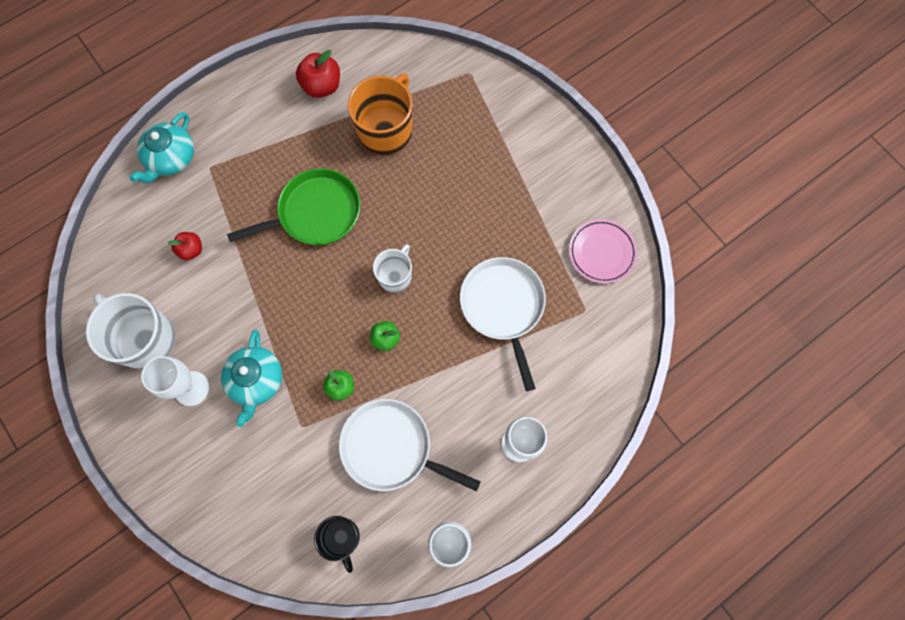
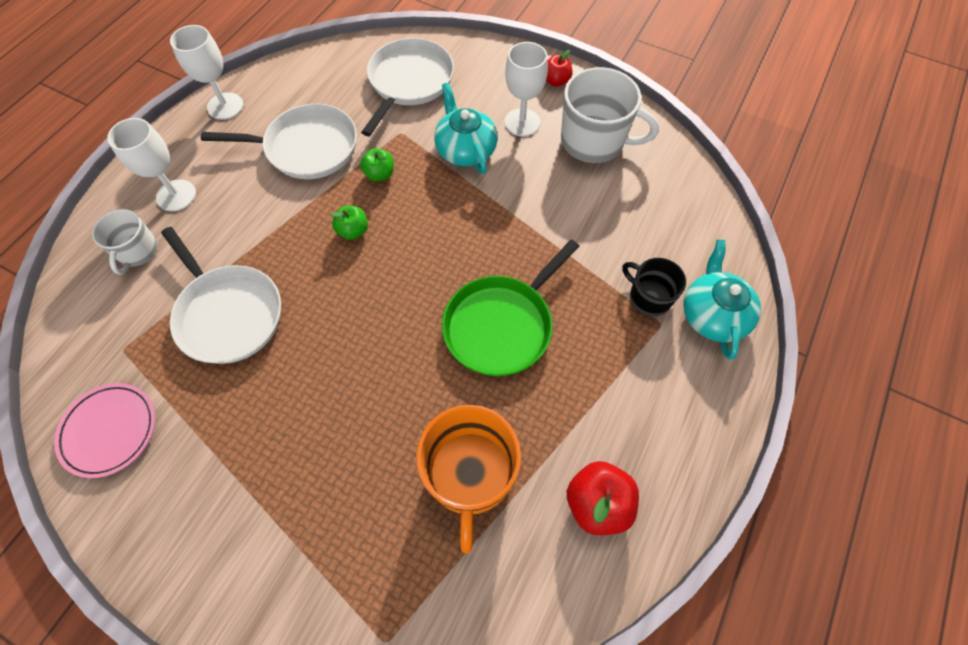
camera: 155 degrees right, 10 degrees down
(191, 250) = (611, 230): red apple -> red apple (556, 81)
(264, 489) = (409, 82): none -> white pan
(341, 538) = (324, 76): black mug -> black mug (649, 297)
(395, 276) = (370, 295): white mug -> white mug (137, 251)

